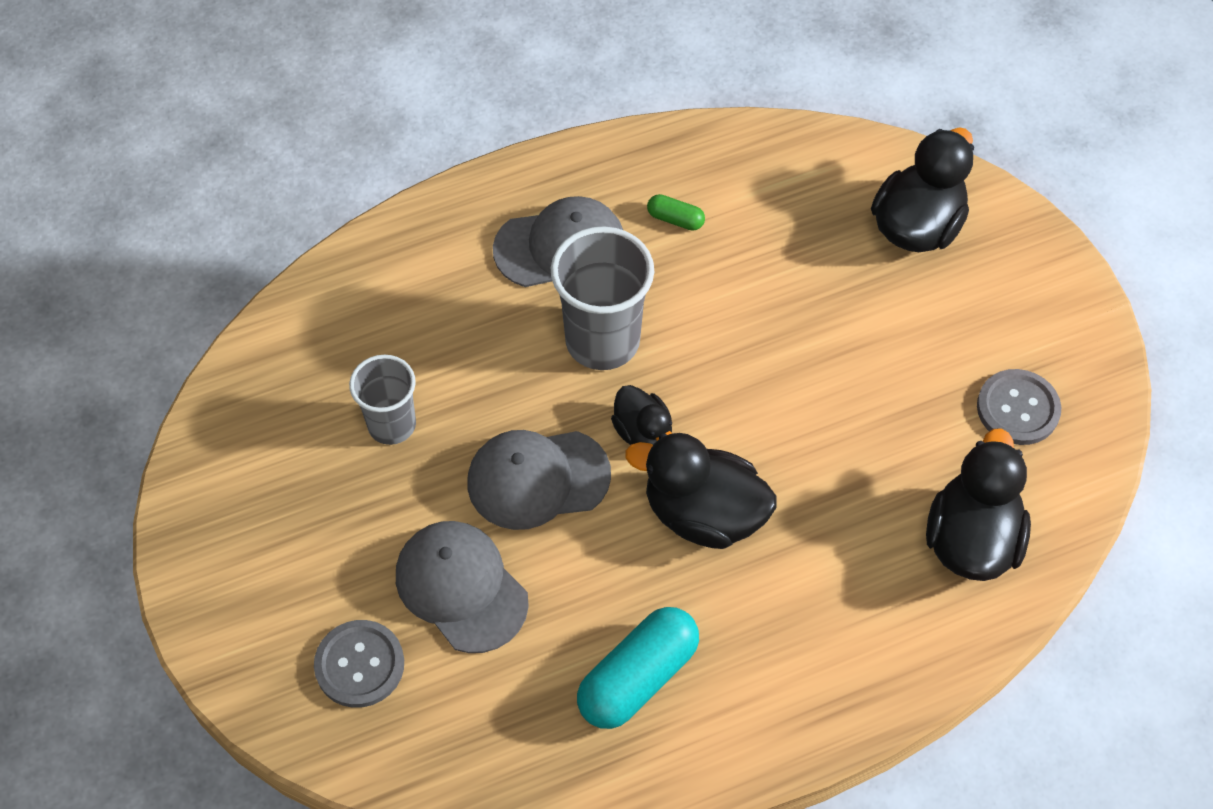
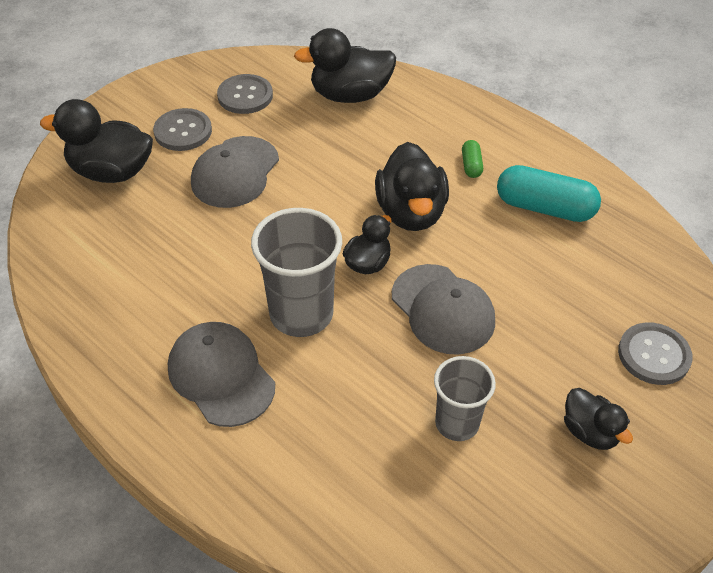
camera: 115 degrees left, 10 degrees down
(311, 541) = (590, 432): none -> black duck
(461, 587) = (555, 320): grey cap -> grey cap (235, 172)
(675, 219) = (159, 308): green capsule -> green capsule (471, 165)
(967, 317) = (183, 131): none -> grey button

